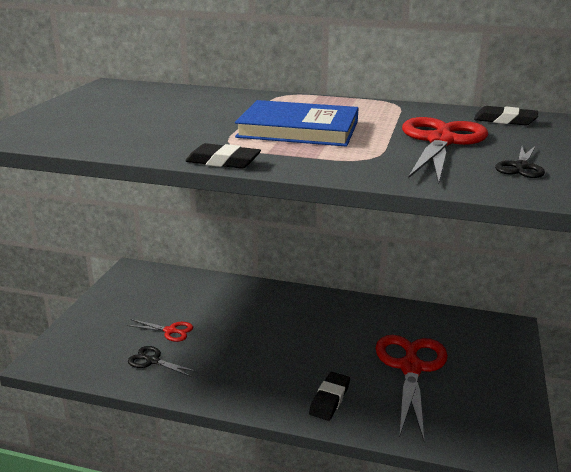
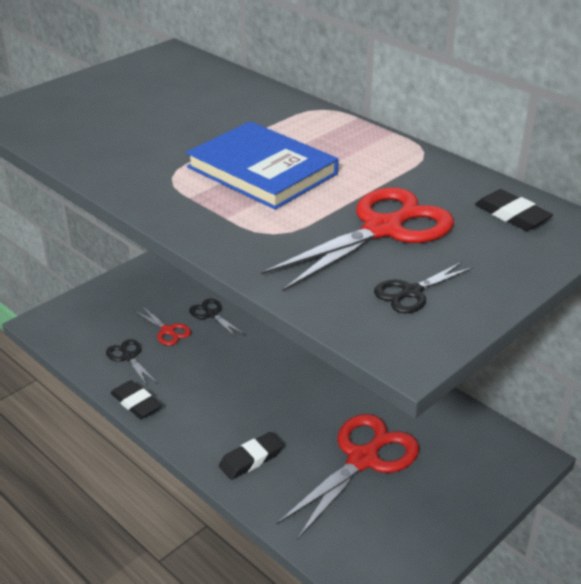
camera: 30 degrees right, 10 degrees up
(197, 308) = (211, 314): none -> black scissors
(223, 162) = (135, 199): black eraser -> black eraser (136, 403)

